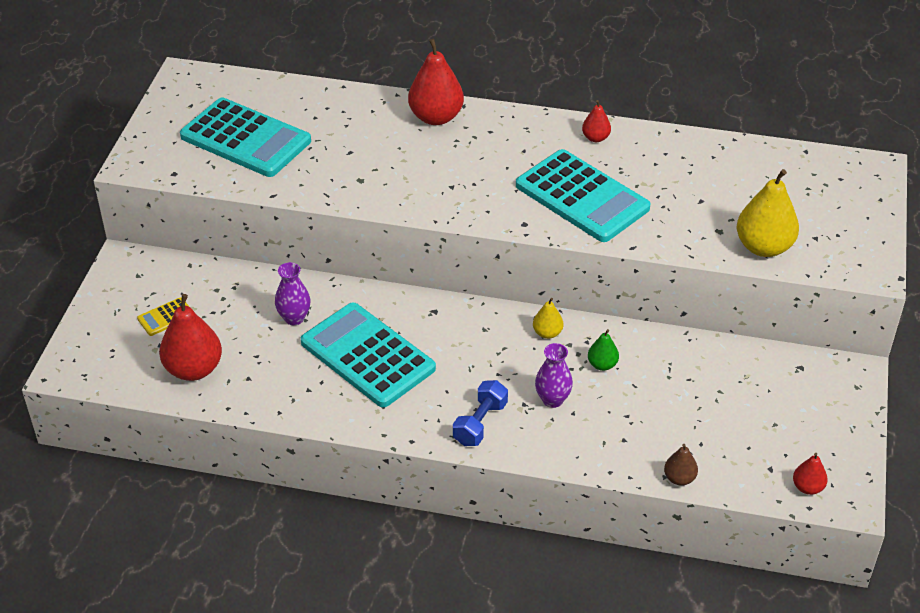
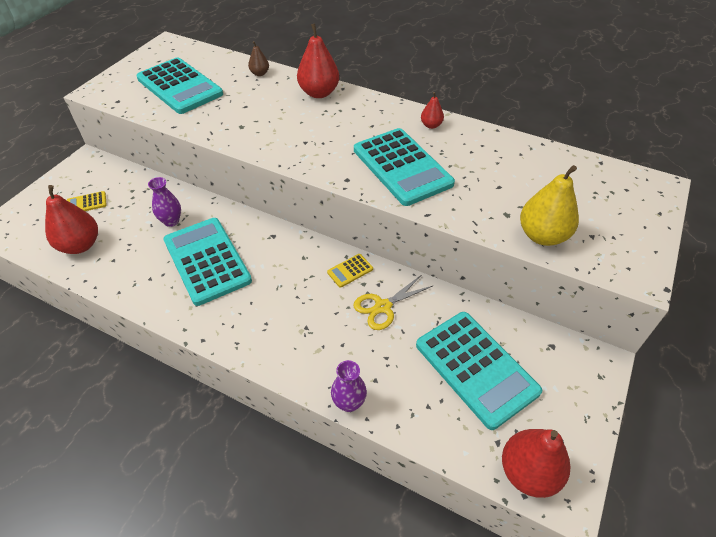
camera: 15 degrees right, 5 degrees up
(480, 423) = (263, 337): blue dumbbell -> none
(547, 333) = (350, 271): yellow pear -> yellow calculator
(552, 400) = (330, 329): purple vase -> purple vase (349, 403)
(602, 365) = (383, 307): green pear -> yellow scissors
(679, 478) = (410, 431): brown pear -> brown pear (260, 73)
(726, 405) = (476, 368): none -> turquoise calculator
(807, 487) = (528, 472): red pear -> red pear, size x1.95

